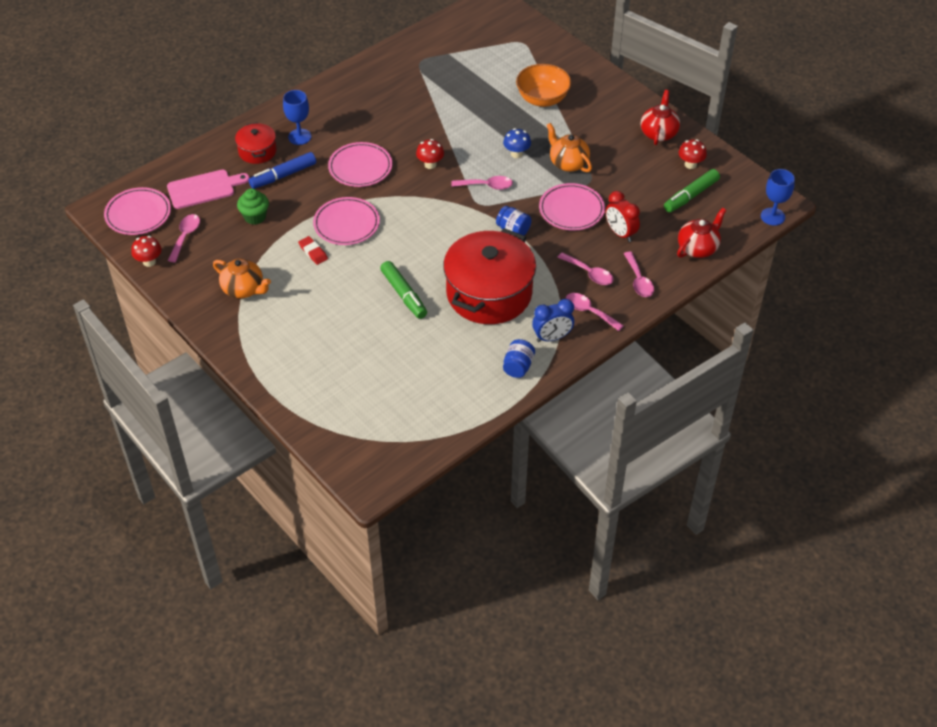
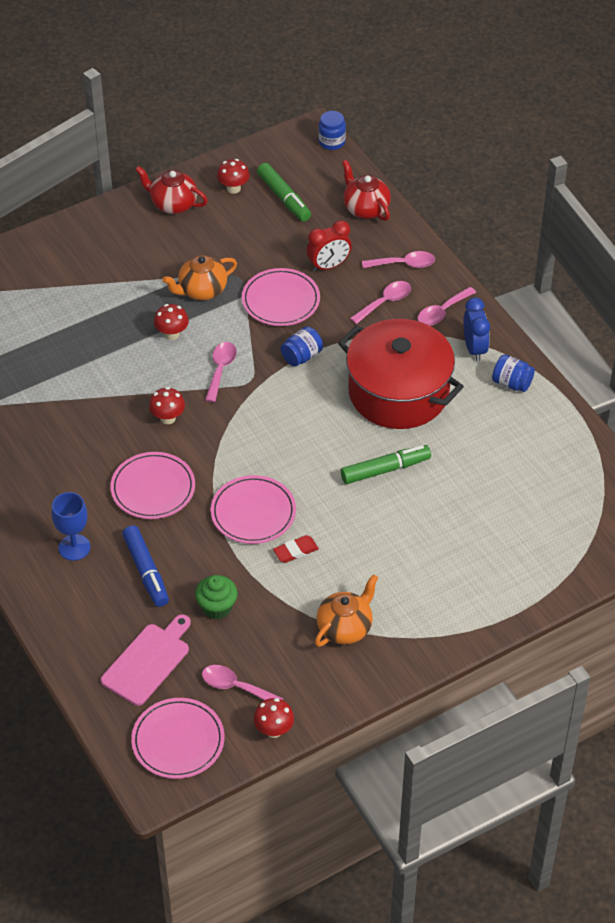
camera: 80 degrees left, 0 degrees up
(204, 189) = (148, 662): pink cutting board -> pink cutting board turned 45 degrees clockwise
(257, 151) = (89, 596): red pot -> none
(516, 154) = (172, 334): blue mushroom -> red mushroom
(542, 99) = (79, 295): orange bowl -> none
(772, 216) = (332, 142): blue goblet -> blue jar

